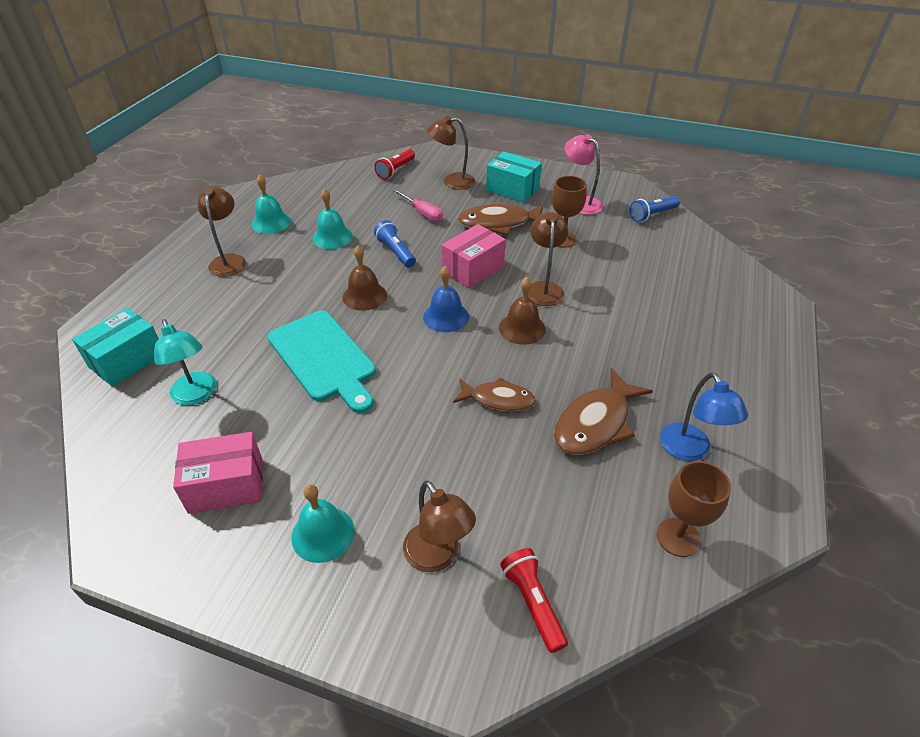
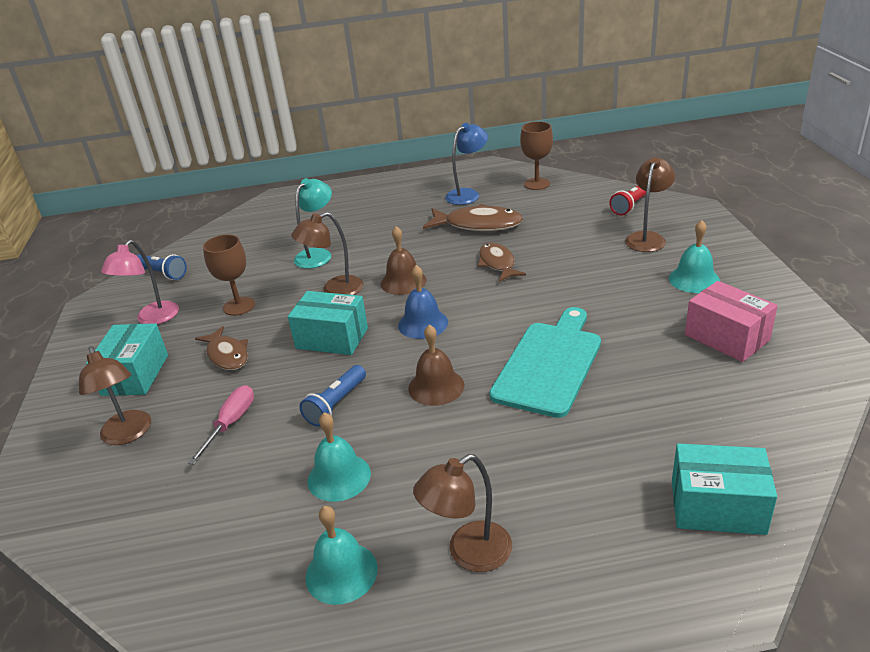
camera: 115 degrees left, 10 degrees down
(196, 395) = (684, 414): turquoise lamp -> turquoise lamp (318, 254)
(395, 170) = (105, 511): red flashlight -> none
(473, 269) = (332, 338): pink box -> turquoise box
(499, 224) = (227, 355): brown fish -> brown fish, size x0.66

